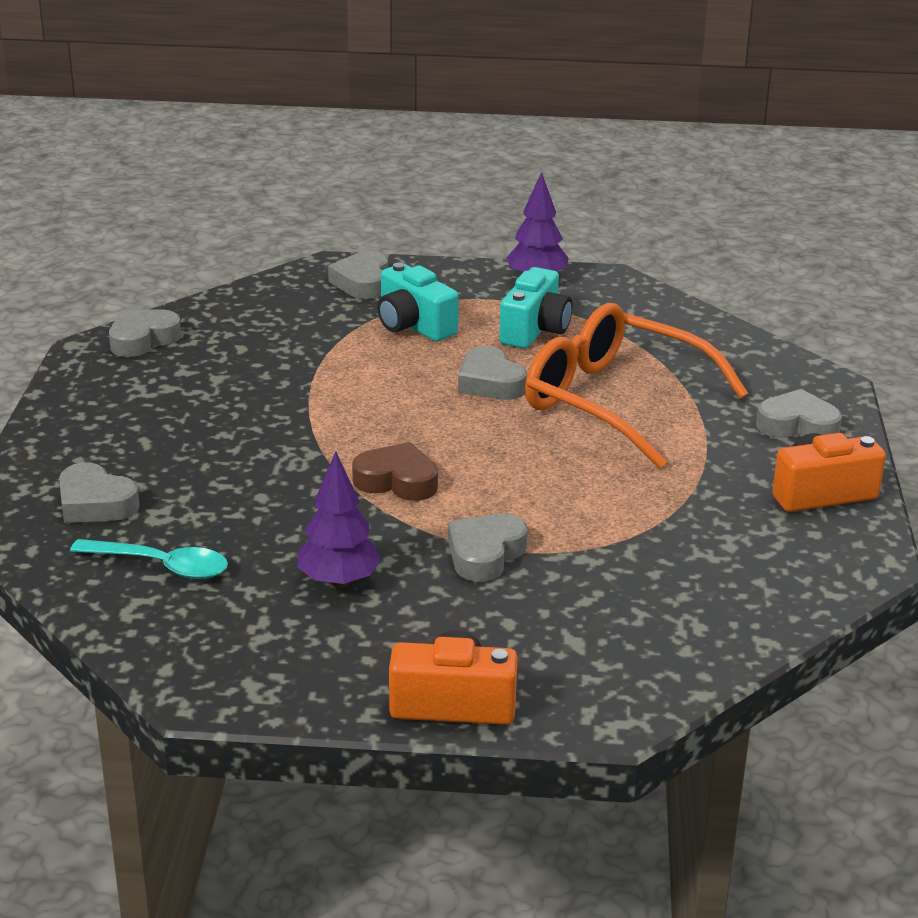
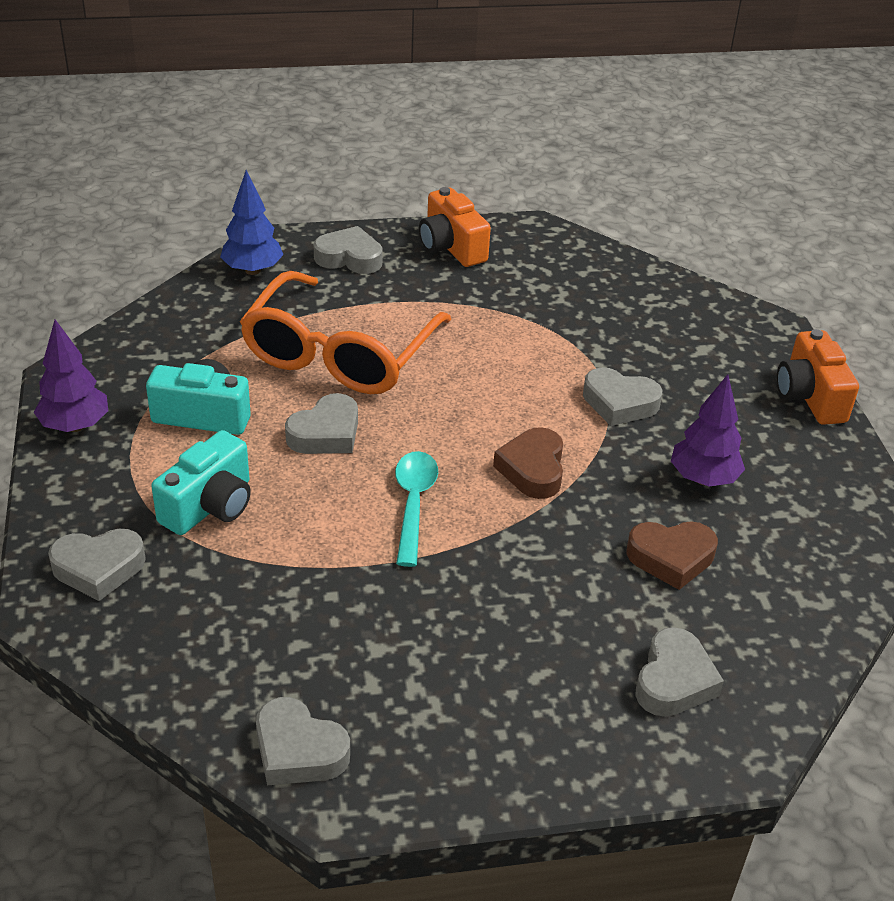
camera: 105 degrees left, 10 degrees up
(161, 566) = (746, 598): turquoise spoon -> turquoise spoon (413, 503)
(237, 535) = (671, 558): none -> brown heart
(773, 369) = (252, 270): none -> blue tree
(797, 425) = (349, 258): grey heart -> grey heart turned 105 degrees clockwise

